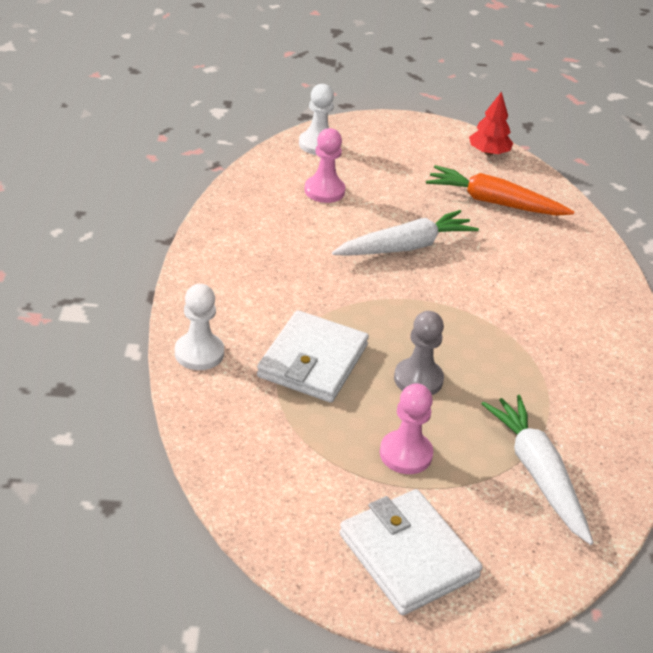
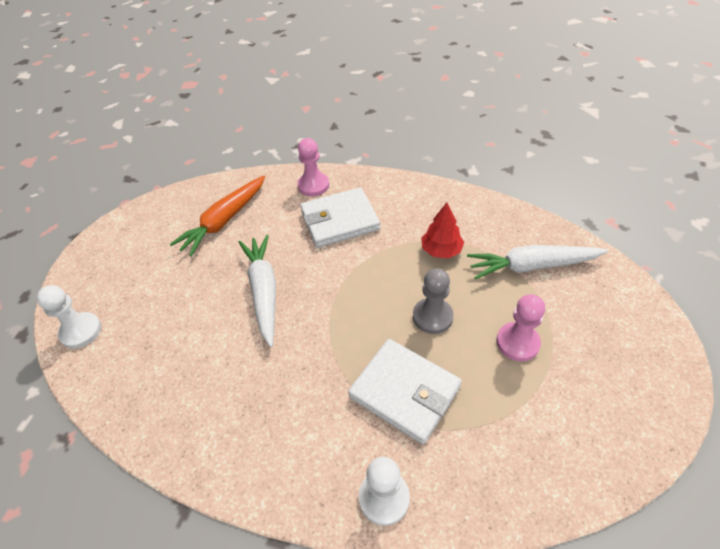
camera: 70 degrees left, 10 degrees up
(324, 191) = (160, 339): pink pawn -> pink pawn (313, 185)
(408, 555) = (624, 362): white wallet -> white wallet (340, 220)
(488, 152) = (156, 209): red tree -> red tree (441, 250)

